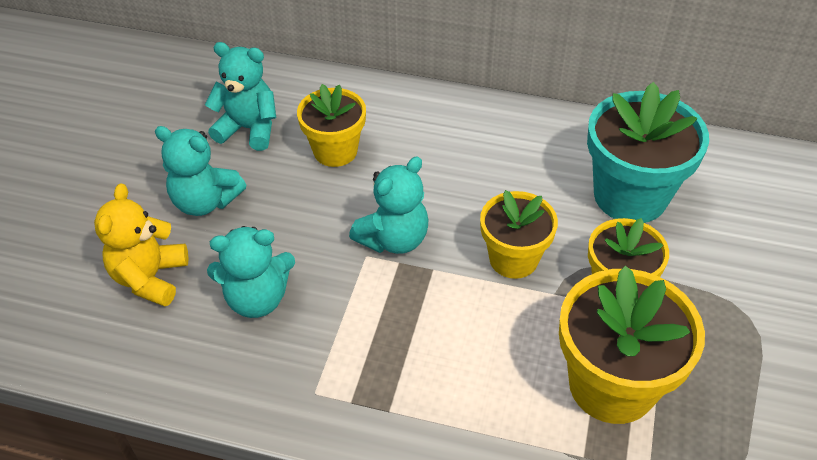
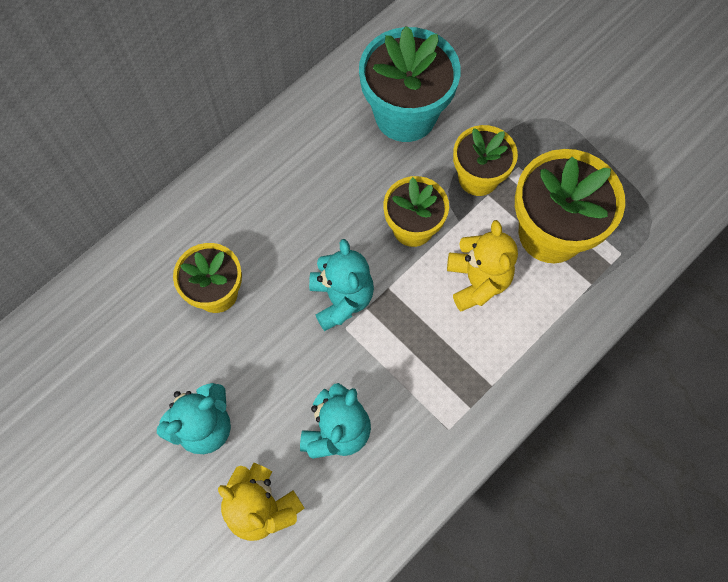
camera: 60 degrees left, 20 degrees up
(249, 129) = (139, 350): turquoise teddy bear -> none
(498, 341) = (477, 281): none -> yellow teddy bear

